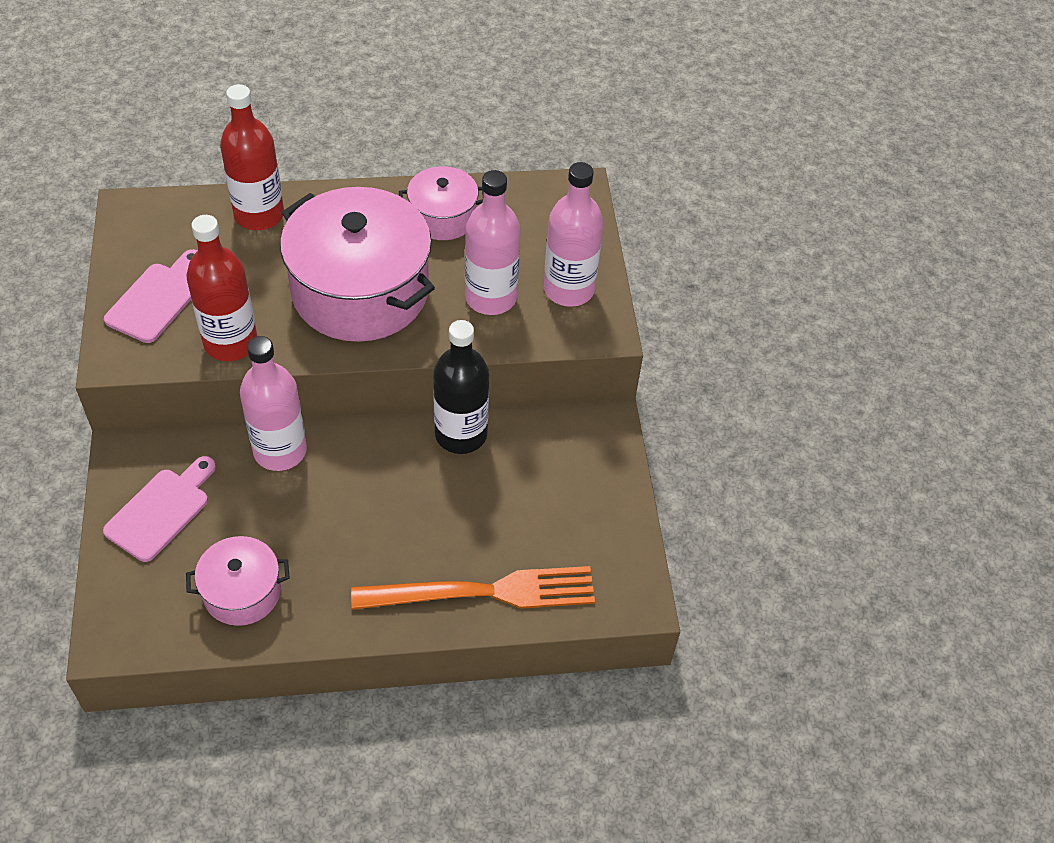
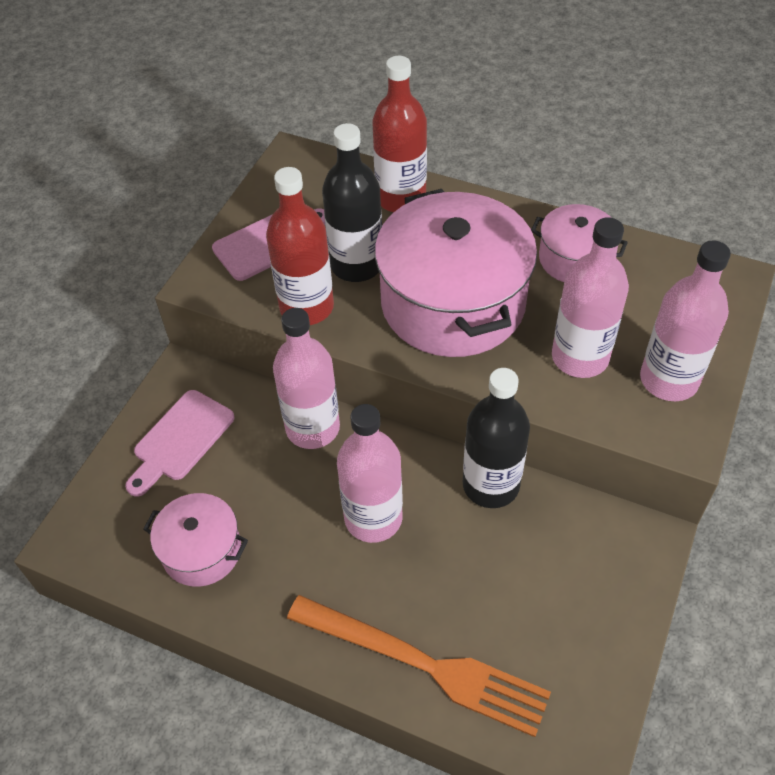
camera: 35 degrees right, 0 degrees up
(161, 511) = (180, 440): pink cutting board -> pink cutting board turned 150 degrees clockwise
(254, 289) = (356, 265): none -> black bottle
(378, 501) = (373, 518): none -> pink bottle

